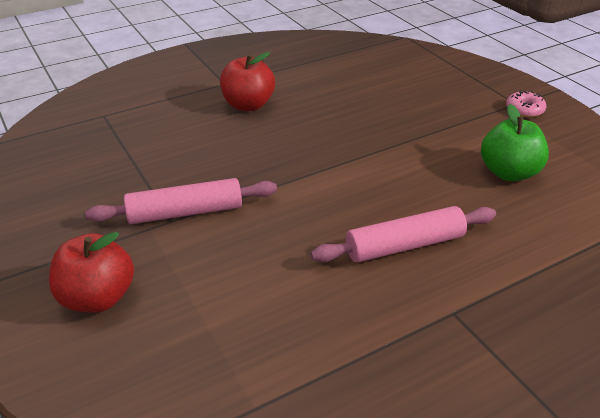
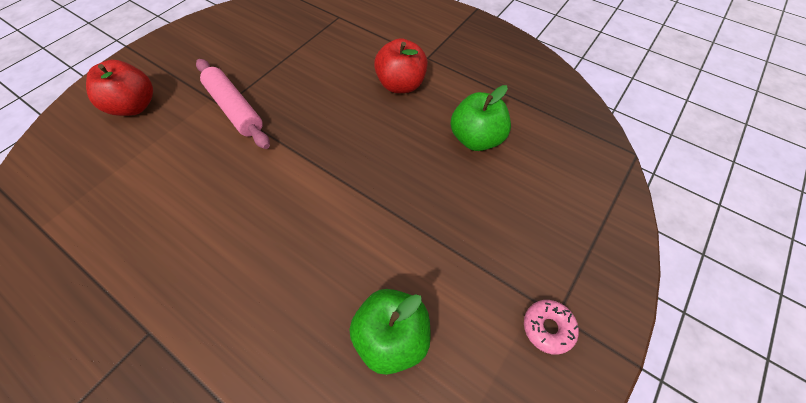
camera: 65 degrees right, 20 degrees up
(344, 88) = (476, 139): none -> green apple
(404, 245) = (233, 267): pink rolling pin -> none

